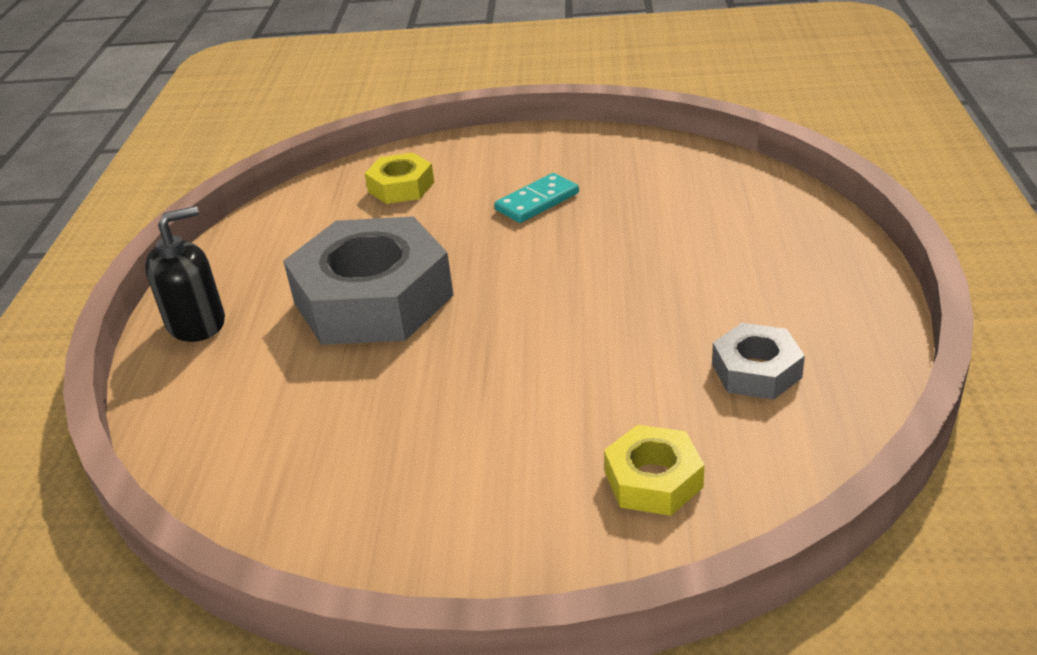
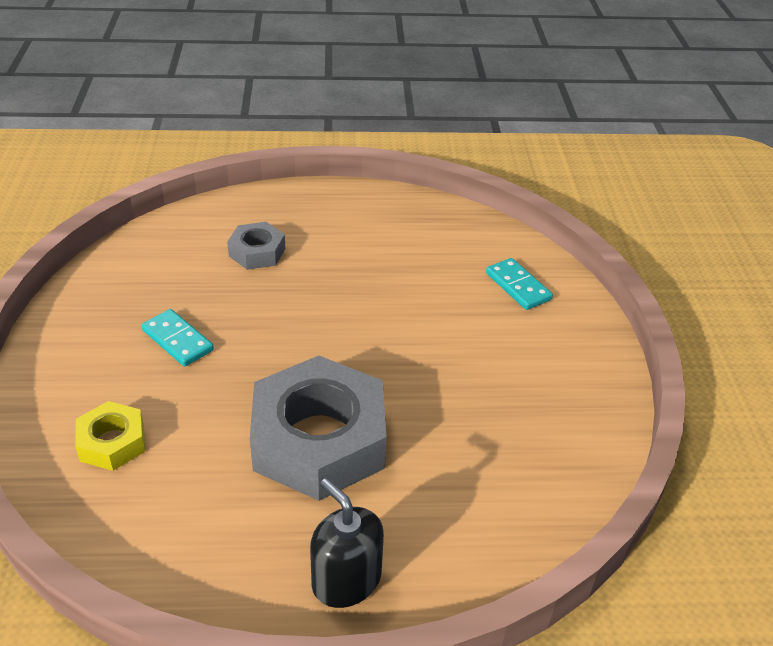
camera: 100 degrees left, 5 degrees up
(653, 480) = (518, 286): yellow nut -> turquoise domino
(756, 371) = (417, 242): grey nut -> grey nut (257, 252)

